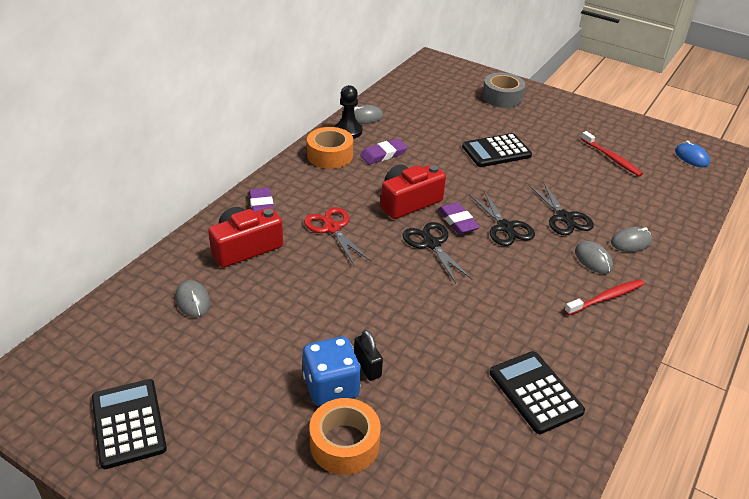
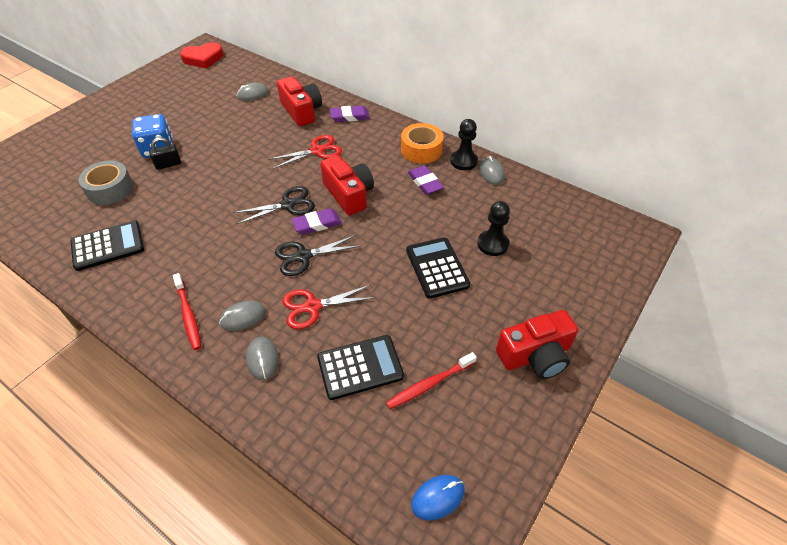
camera: 95 degrees right, 10 degrees up
(55, 383) = (203, 58): none -> red heart
(128, 423) = (165, 82): black calculator -> black calculator (360, 367)
(344, 444) = (113, 154): orange tape -> none
(460, 123) = (492, 244): none -> black pawn
(502, 97) = (564, 291): grey tape -> grey tape (110, 189)
(564, 218) = (312, 307): black scissors -> red scissors
(566, 114) = (535, 355): none -> red camera

